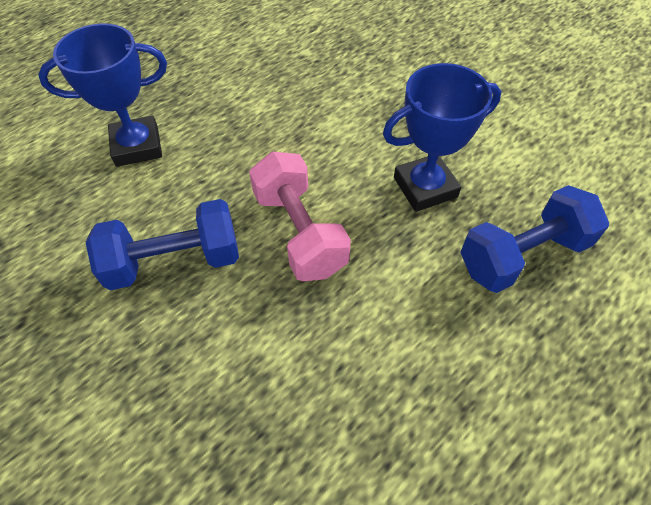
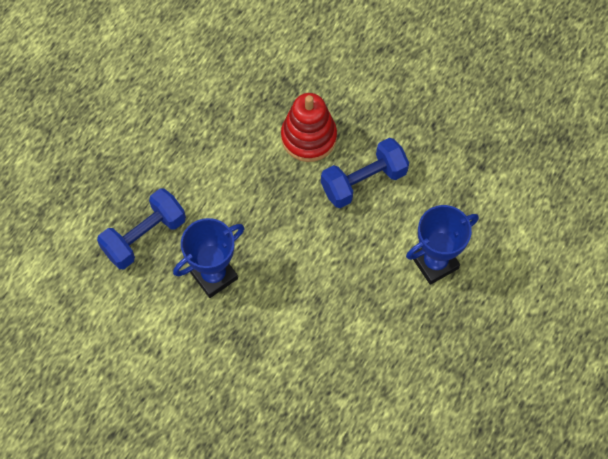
camera: 165 degrees right, 10 degrees up
(228, 351) = (308, 137): none -> red stacking toy
(300, 232) = (291, 219): pink dumbbell -> none

